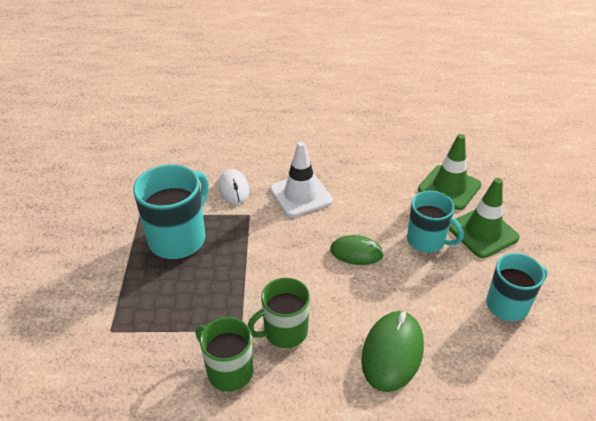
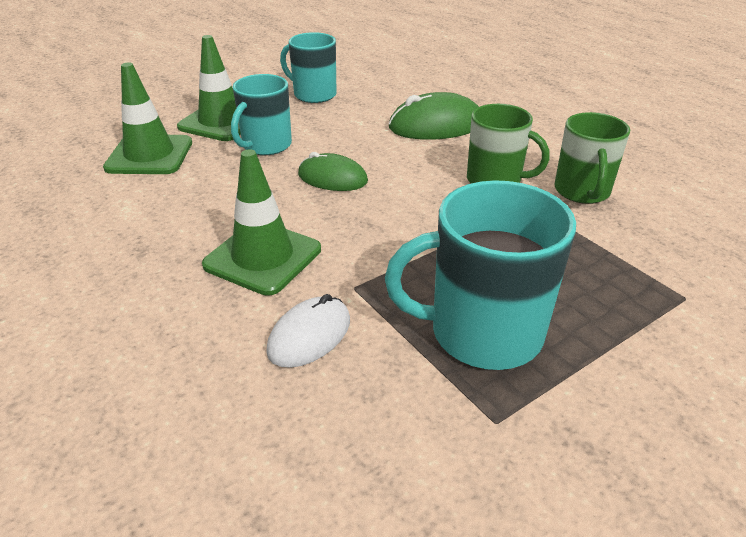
camera: 125 degrees left, 5 degrees down
(300, 195) = (263, 257): white traffic cone -> green traffic cone
(356, 252) = (332, 178): green mouse -> green mouse turned 45 degrees counterclockwise
(427, 240) = (266, 145): turquoise mug -> turquoise mug turned 150 degrees counterclockwise

